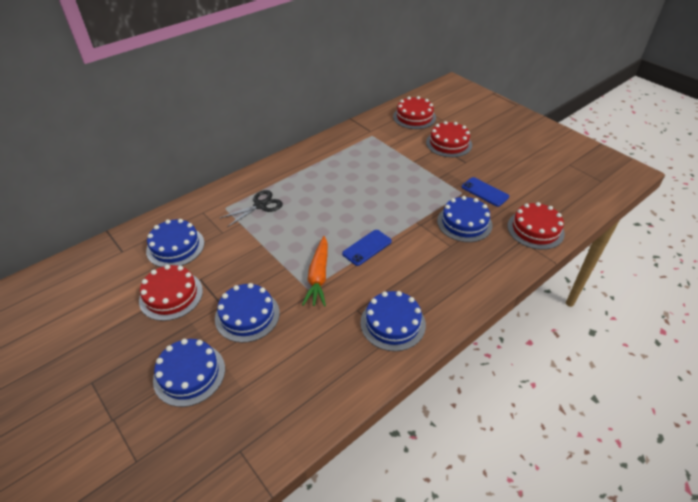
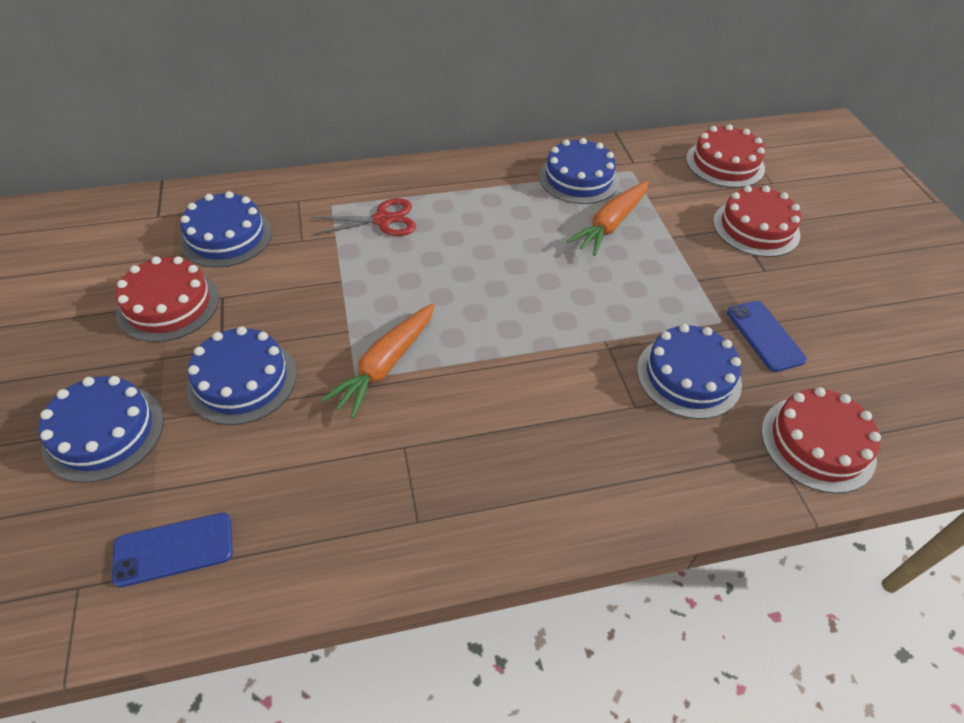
camera: 25 degrees right, 5 degrees up
(260, 205) = (383, 220): black scissors -> red scissors
(367, 247) = (493, 350): blue phone -> blue phone (174, 549)
(380, 166) = (610, 224): none -> orange carrot
(393, 323) = (443, 497): blue cake -> blue cake (578, 178)

